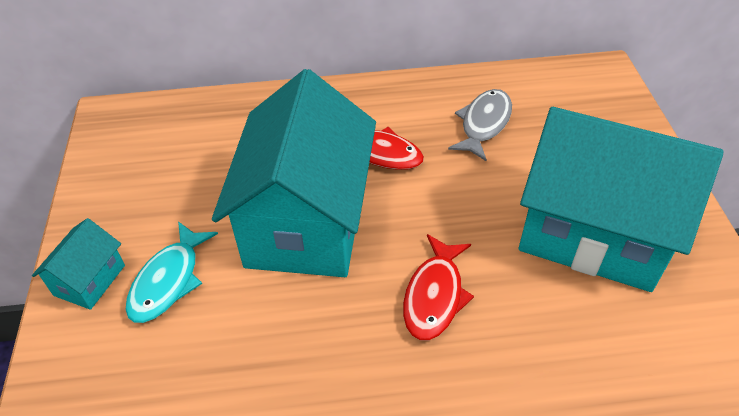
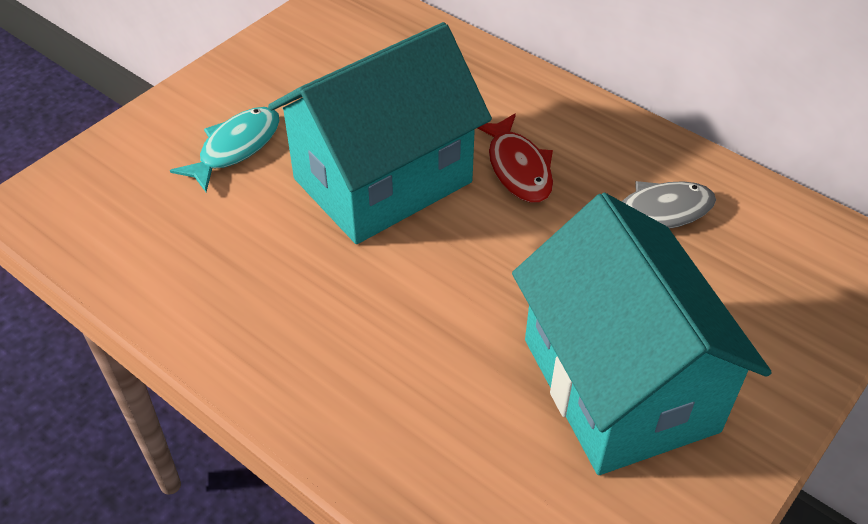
camera: 45 degrees right, 0 degrees up
(89, 280) = (190, 108): turquoise house -> none
(169, 280) = (235, 148): turquoise fish -> turquoise fish turned 150 degrees clockwise
(434, 295) = (403, 314): red fish -> none

